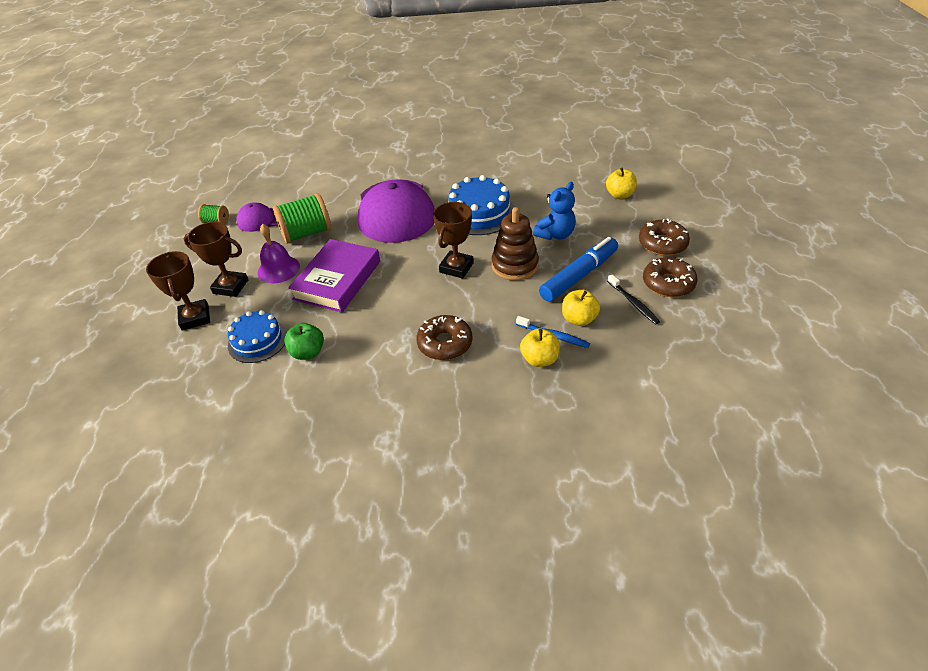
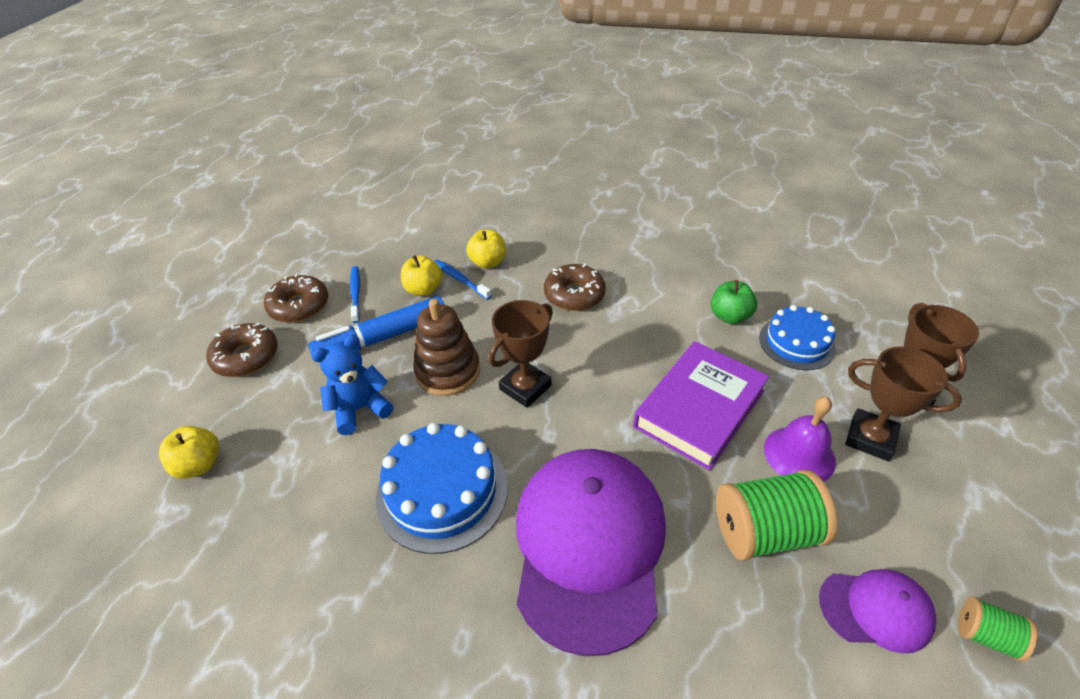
camera: 165 degrees left, 0 degrees up
(633, 303) = (356, 293): black toothbrush -> blue toothbrush

